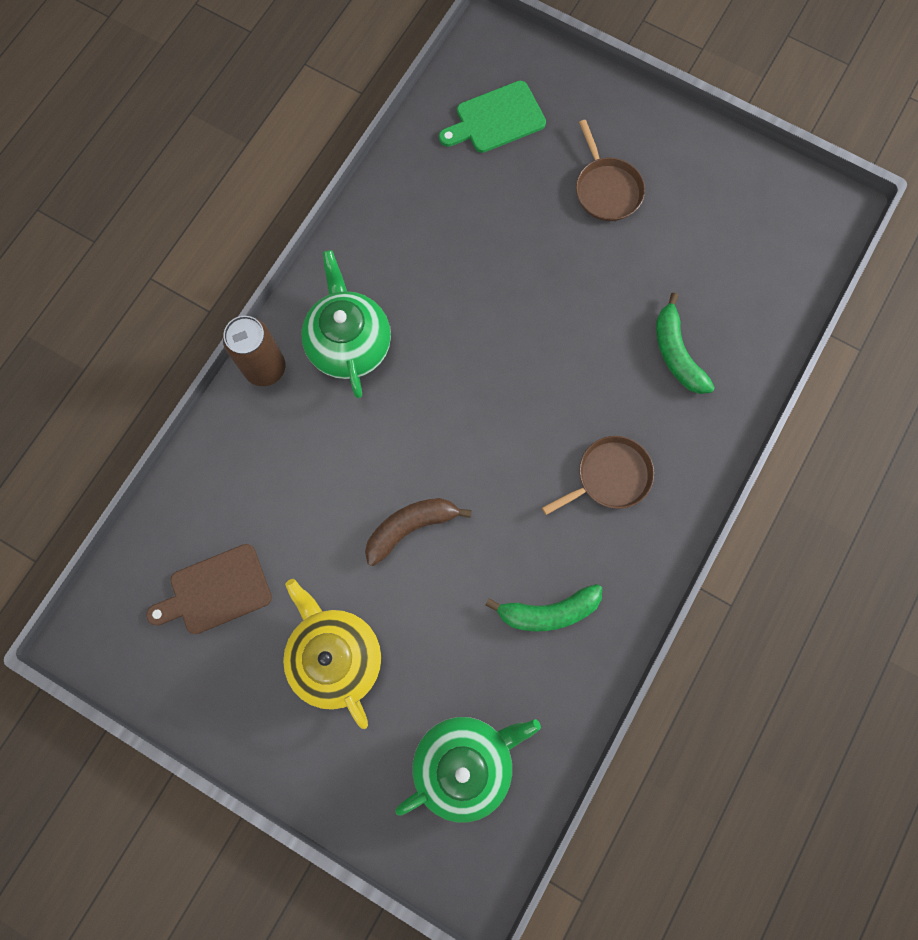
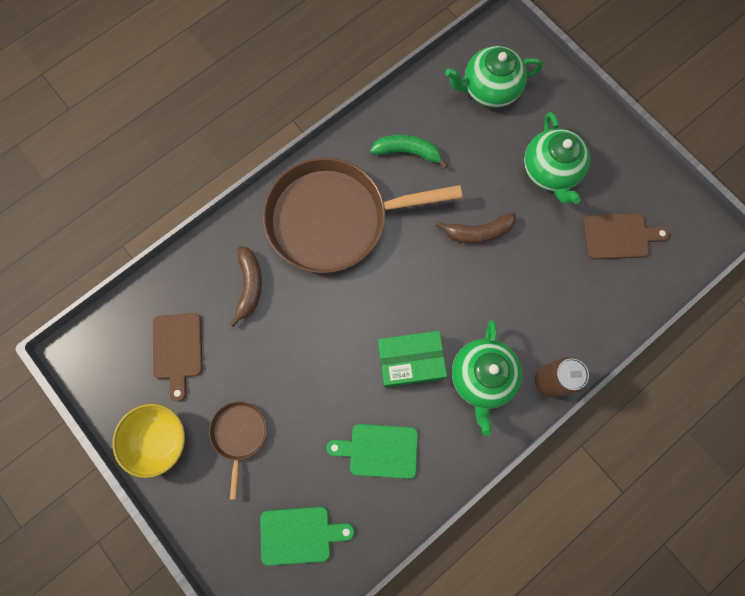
camera: 160 degrees left, 0 degrees up
(336, 656) = (550, 171): yellow teapot -> green teapot
(442, 226) = (379, 450): none -> green cutting board
(442, 333) = (410, 361): none -> green box
(610, 476) = (333, 219): brown pan -> brown pan, size x2.27
(676, 353) = (249, 286): green banana -> brown banana
(691, 155) = (160, 439): none -> yellow bowl
(723, 252) = (178, 350): none -> brown cutting board

